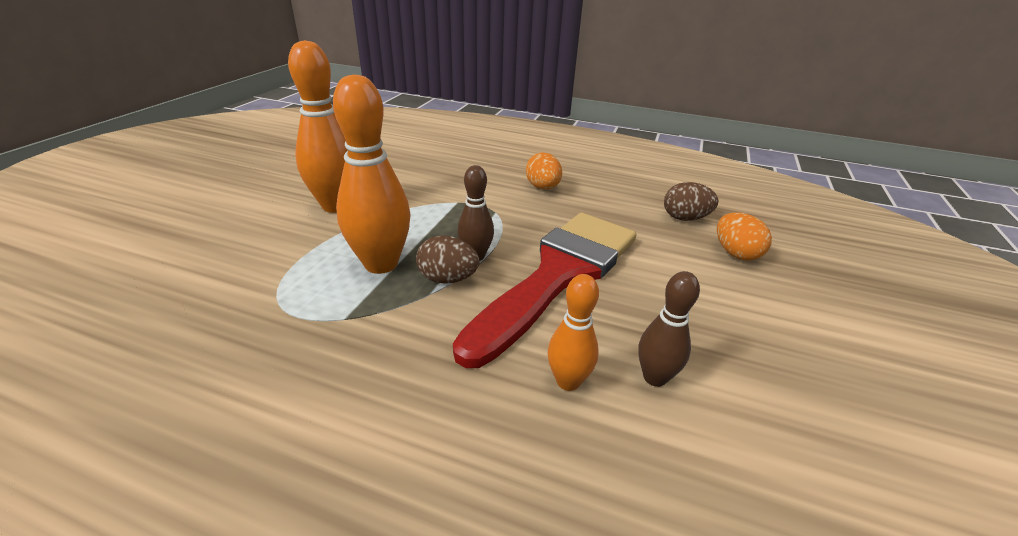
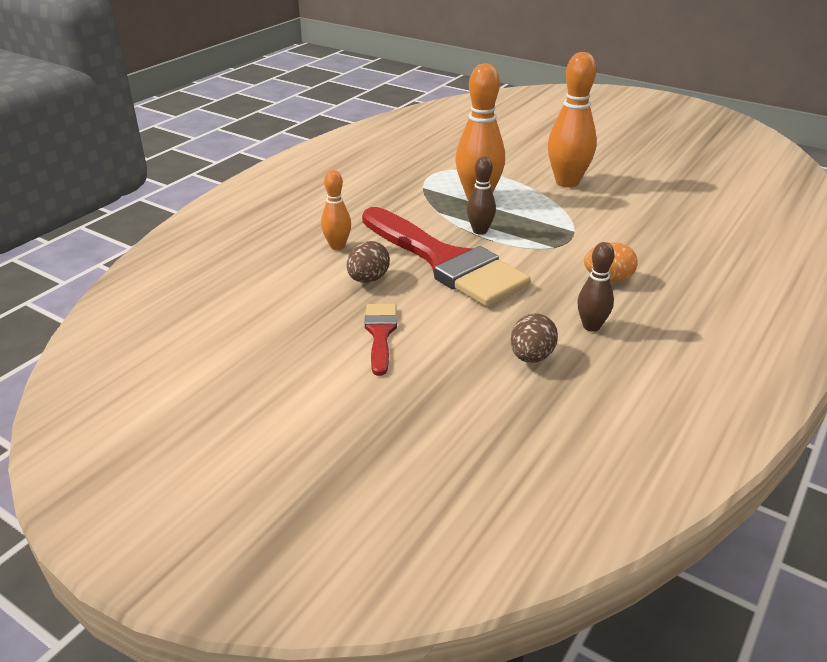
camera: 105 degrees right, 0 degrees up
(447, 279) = (453, 218): brown egg -> brown egg (368, 279)
(655, 377) = (324, 275): brown bowling pin -> brown bowling pin (591, 326)
(731, 302) = (380, 334): none -> red brush
(736, 253) = (453, 367): orange egg -> none

